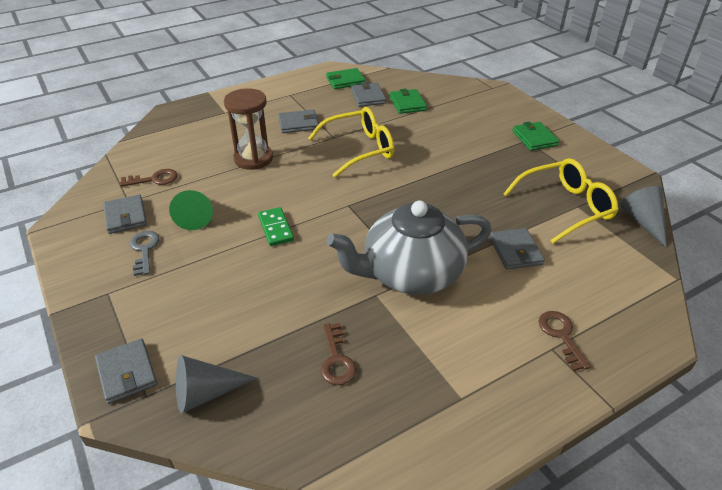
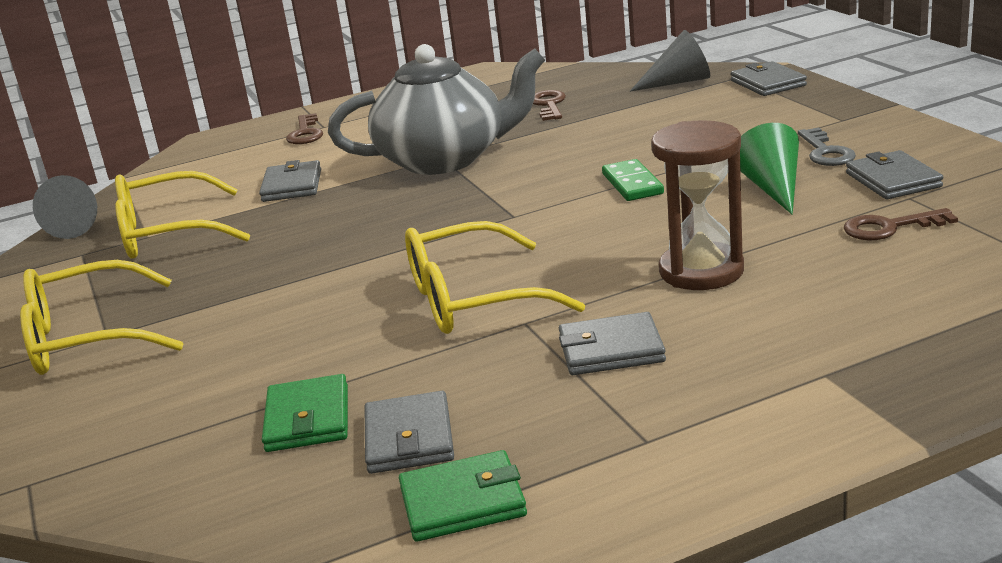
camera: 170 degrees left, 15 degrees down
(534, 138) = (86, 339): green wallet -> yellow glasses

